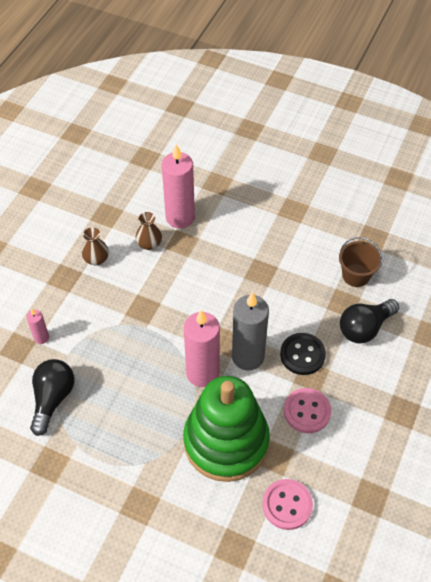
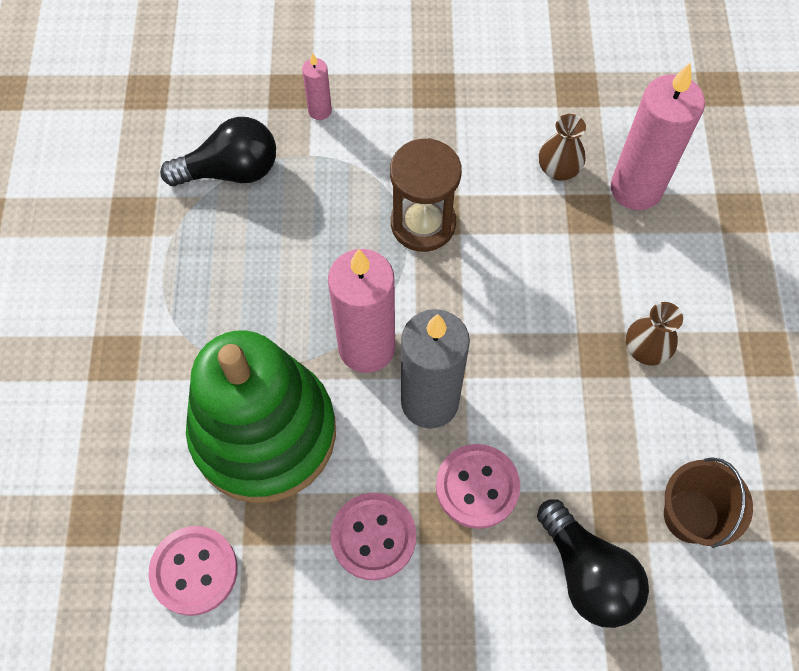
camera: 65 degrees right, 10 degrees up
(96, 259) = (488, 114): brown vase -> brown vase (645, 349)
(145, 317) = (423, 224): none -> brown hourglass
(302, 355) = (477, 487): black button -> pink button
(365, 328) = (587, 573): black light bulb -> black light bulb turned 150 degrees counterclockwise

